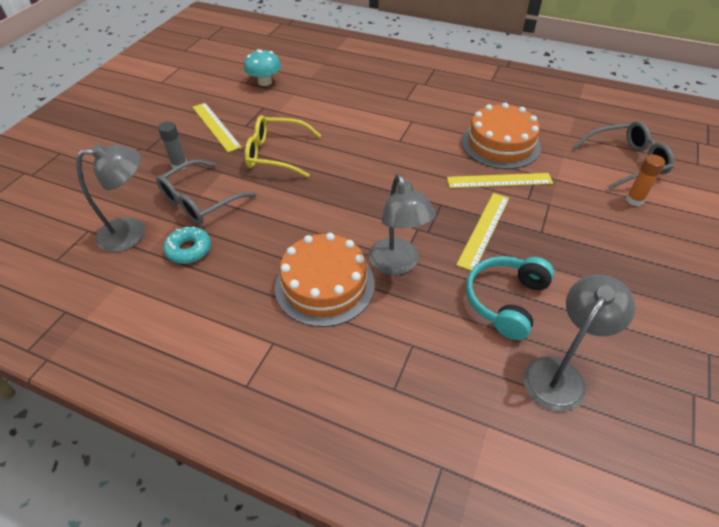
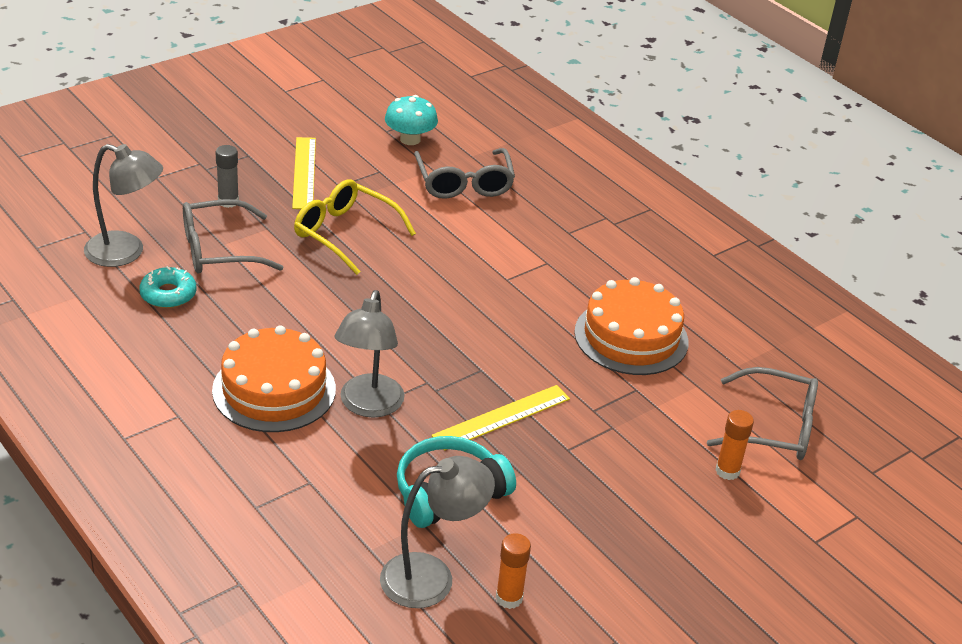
camera: 25 degrees right, 10 degrees down
(320, 95) = (464, 183): none -> grey glasses
(499, 180) = (580, 376): yellow ruler -> none
(620, 360) = (509, 598): none -> orange glue stick

